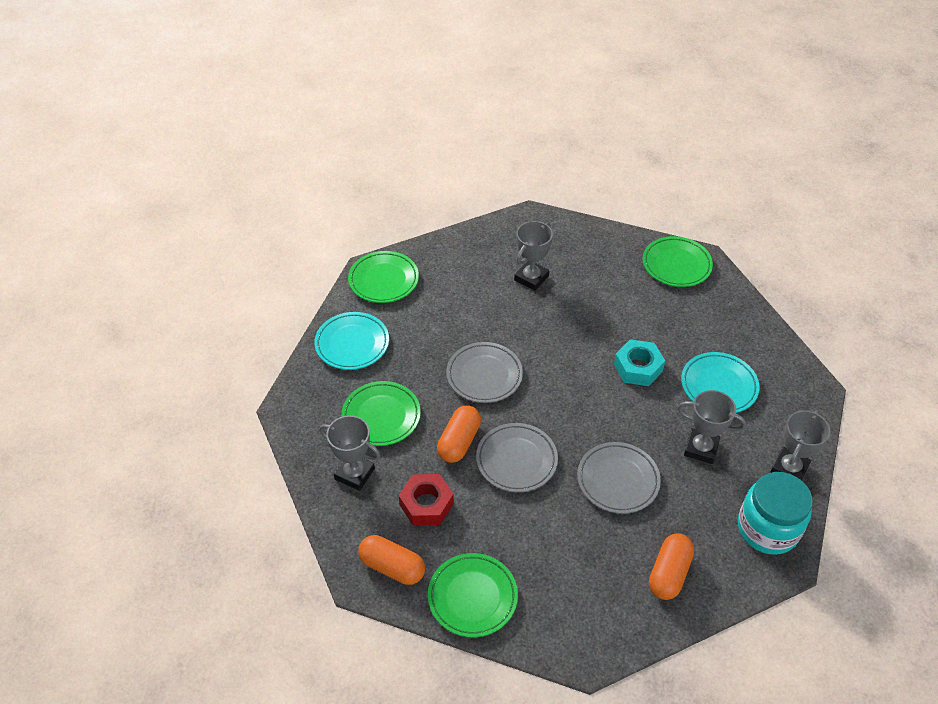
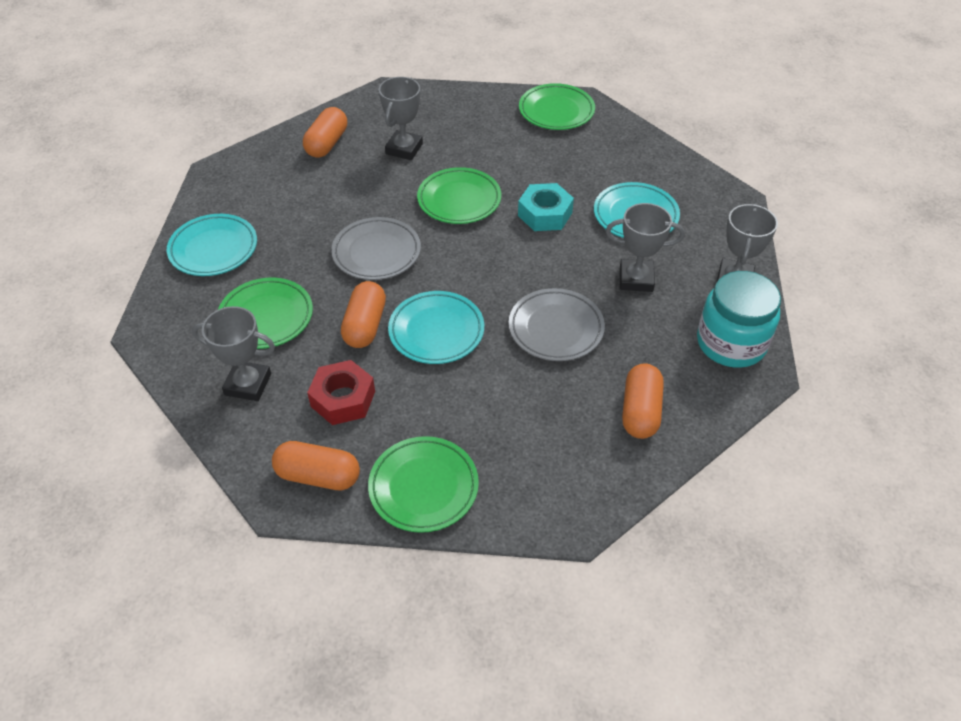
camera: 15 degrees left, 0 degrees up
(383, 280) = (236, 179): green plate -> green plate (459, 200)
(466, 260) = (327, 144): none -> orange capsule
(516, 460) = (436, 331): grey plate -> turquoise plate

